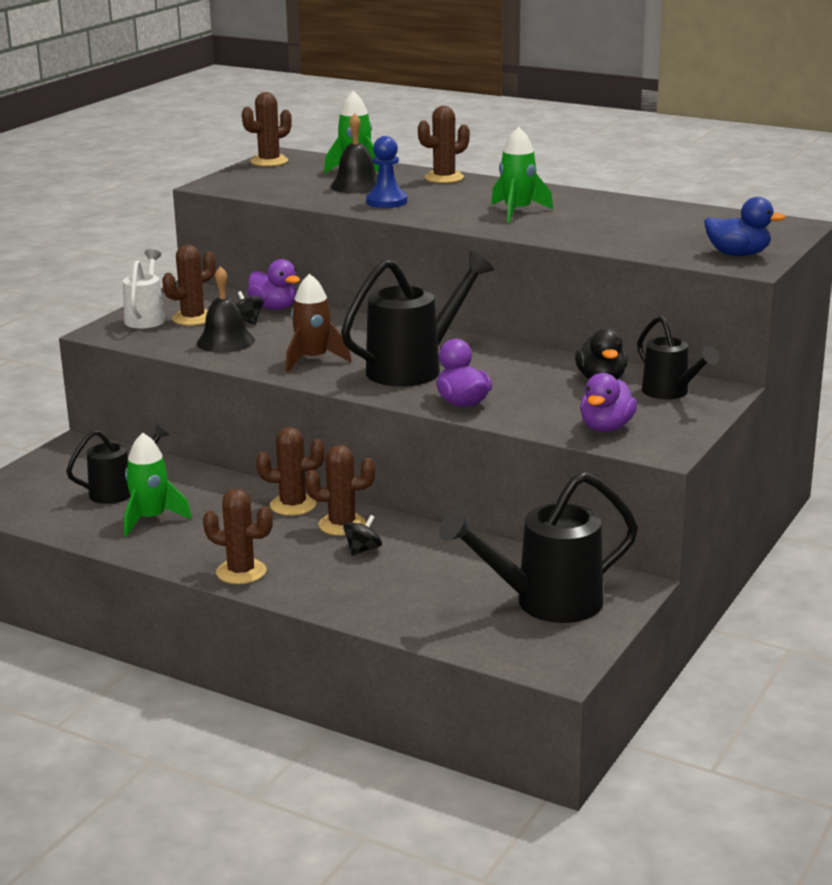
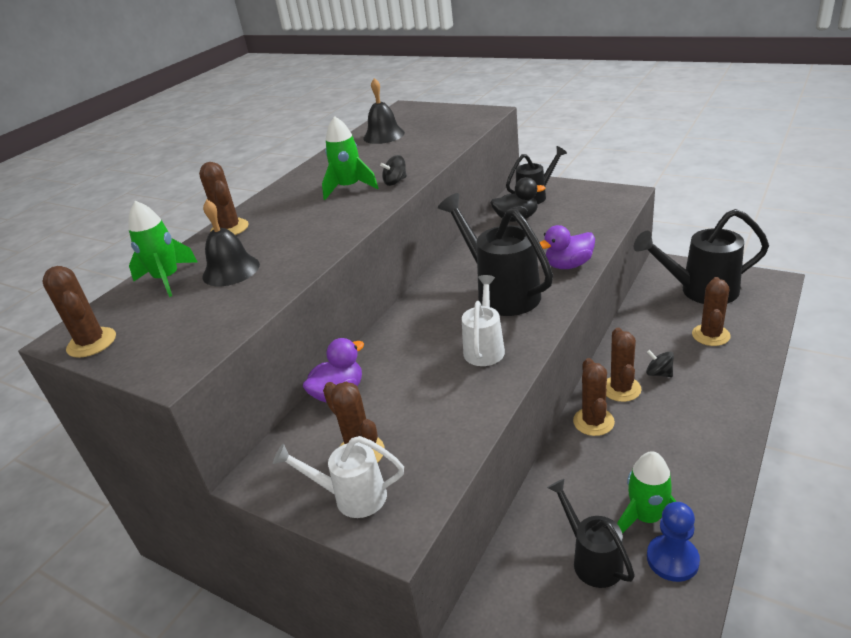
camera: 85 degrees left, 10 degrees up
(225, 341) = (435, 413): black bell -> black bell (383, 135)
(241, 572) = (723, 435): brown cactus -> brown cactus (710, 335)
(247, 321) = (377, 407): black spinning top -> black spinning top (395, 182)
(313, 360) = (485, 348): brown rocket -> white watering can
(386, 202) = (297, 247): blue pawn -> blue pawn (672, 559)
(546, 603) = (700, 291): black watering can -> black watering can turned 105 degrees clockwise
(606, 427) = (597, 212): purple duck -> none
(738, 254) = (464, 116): blue duck -> none

